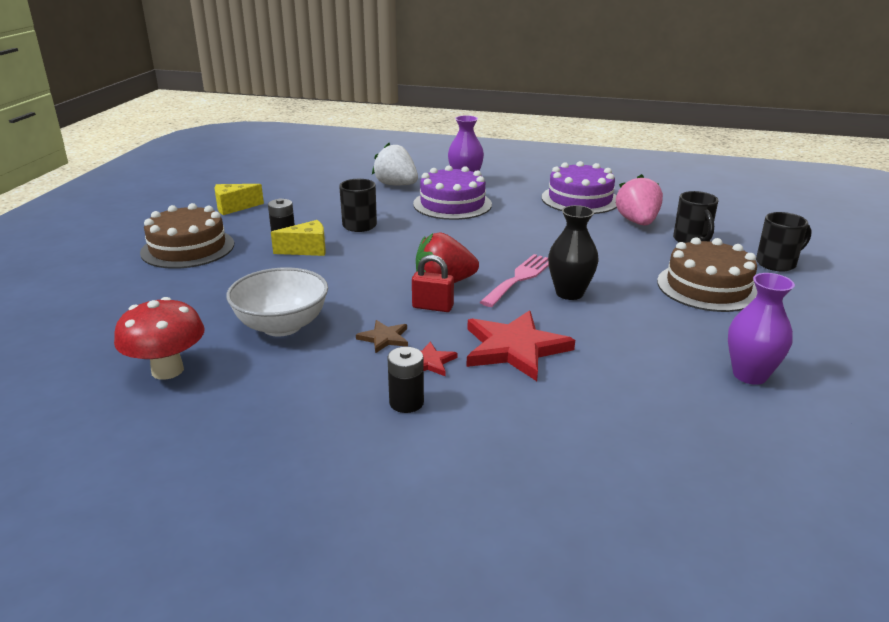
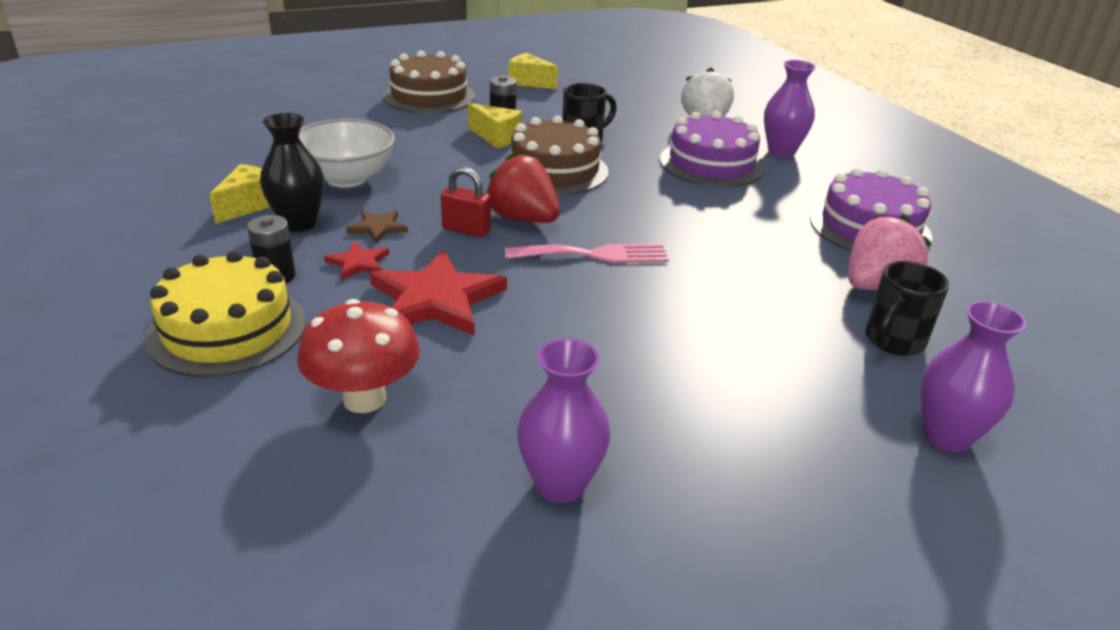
camera: 50 degrees right, 5 degrees up
(167, 370) = (232, 164): red mushroom -> red mushroom (364, 399)
(264, 383) = (248, 205): none -> yellow cheese
(432, 307) = (466, 230): red padlock -> red padlock turned 45 degrees counterclockwise
(464, 446) = (227, 329): none -> yellow cake
(569, 293) = (602, 295): black vase -> black vase (299, 223)
(708, 287) = (766, 390): brown cake -> brown cake (554, 170)
(777, 263) = (946, 436): black mug -> purple vase

